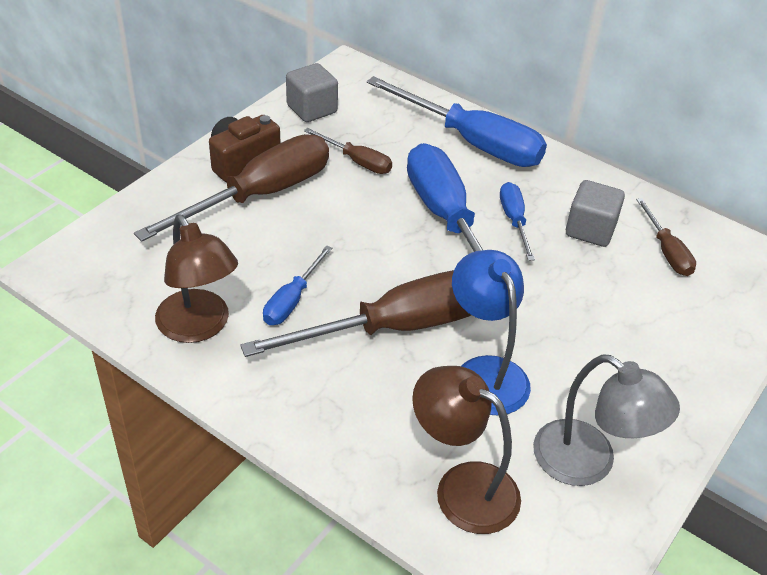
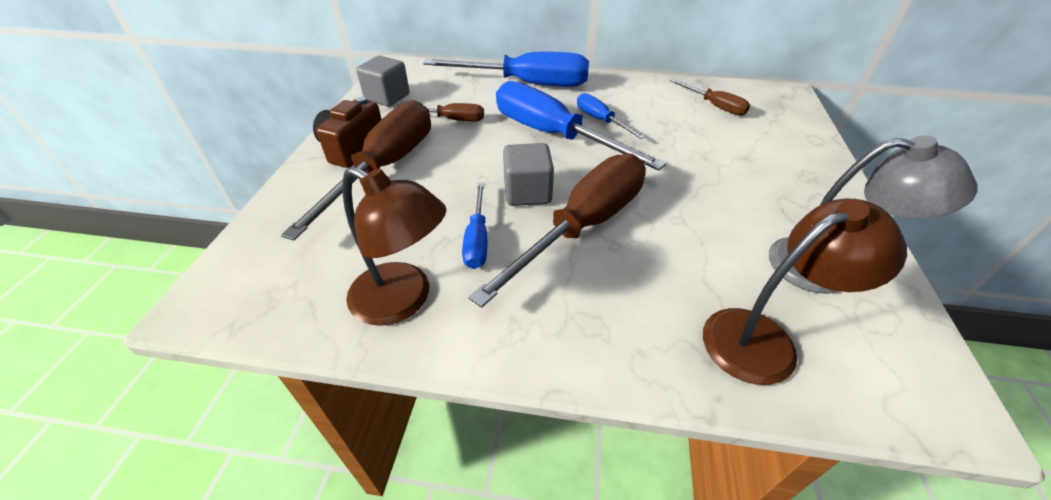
camera: 25 degrees left, 0 degrees up
(462, 487) = (764, 339): brown lamp -> brown lamp turned 150 degrees clockwise
(485, 372) = (684, 231): blue lamp -> none
(590, 230) = (655, 109): grey cube -> grey cube (527, 192)

